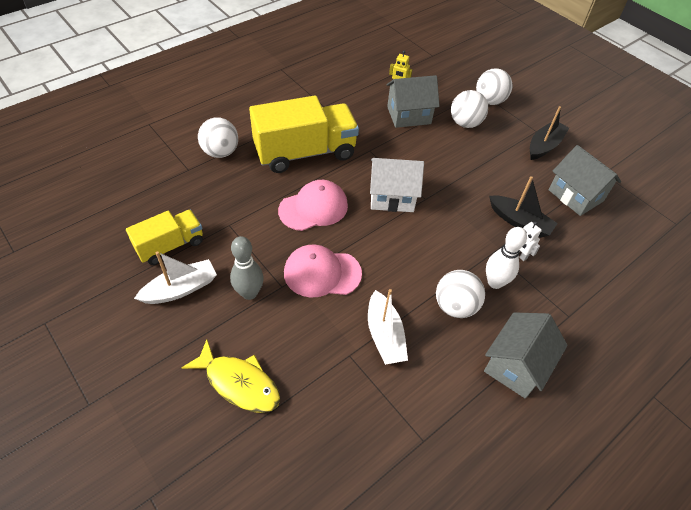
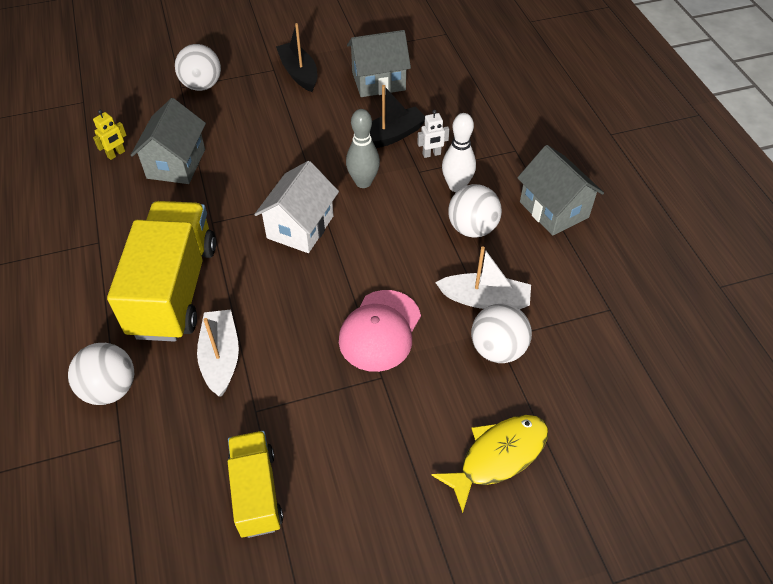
camera: 65 degrees left, 0 degrees up
(180, 289) = (337, 493): white boat -> white boat (221, 358)
(249, 293) = (377, 414): grey bowling pin -> grey bowling pin (363, 182)
(313, 208) = (276, 309): pink cap -> none
(465, 123) = (224, 120): white ball -> white ball (497, 349)

